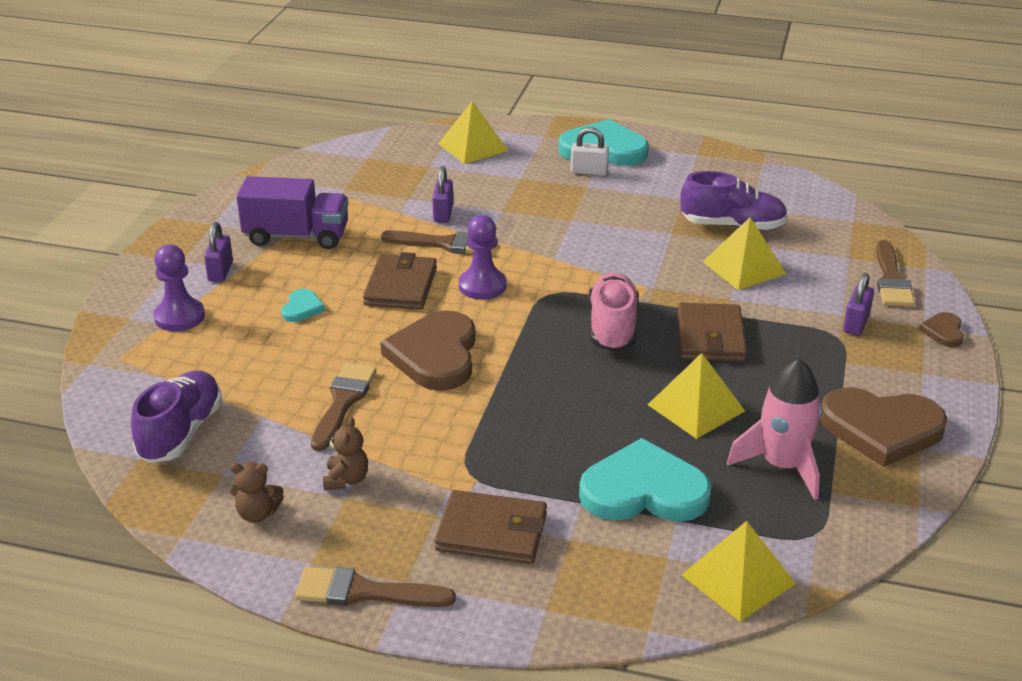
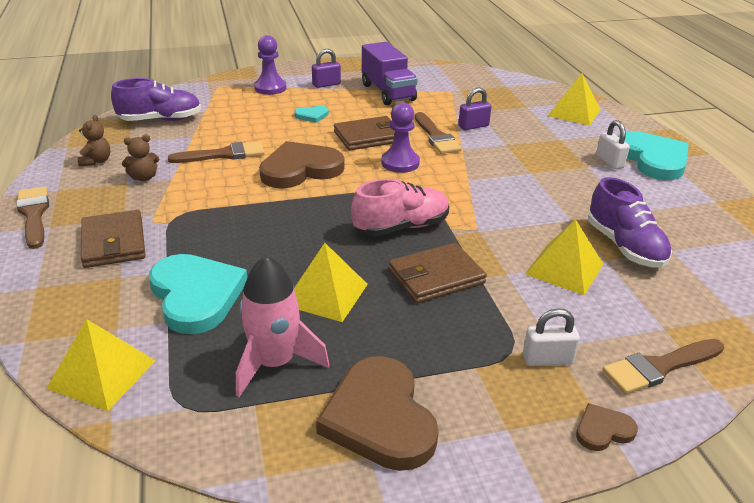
camera: 60 degrees right, 0 degrees up
(257, 514) = (96, 161): brown teddy bear -> brown teddy bear turned 150 degrees counterclockwise
(856, 324) = (547, 359): purple padlock -> white padlock

